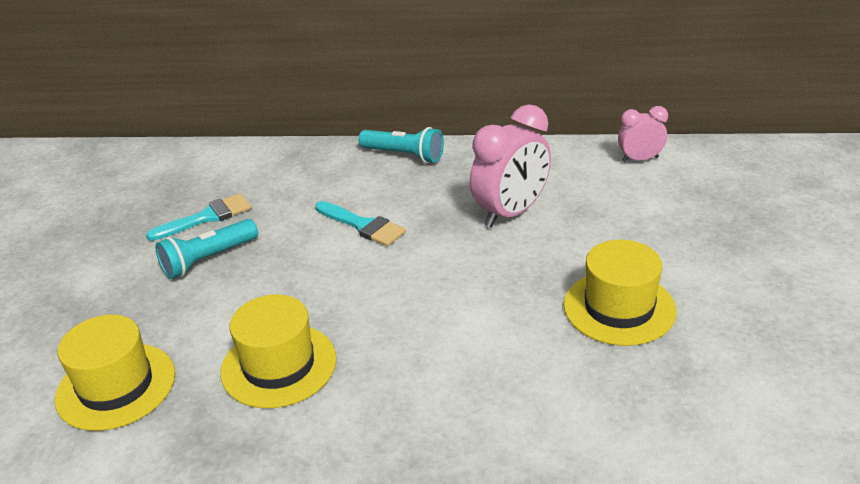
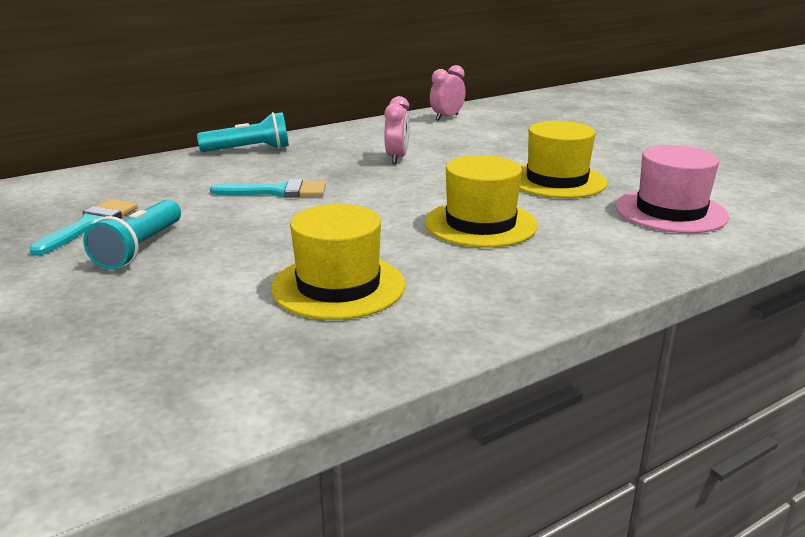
camera: 40 degrees left, 10 degrees down
(116, 386) = (170, 359): yellow hat -> yellow hat (480, 224)
(511, 213) = (397, 158): pink clock -> pink clock, size x0.57
(672, 407) = (670, 211): none -> pink hat

